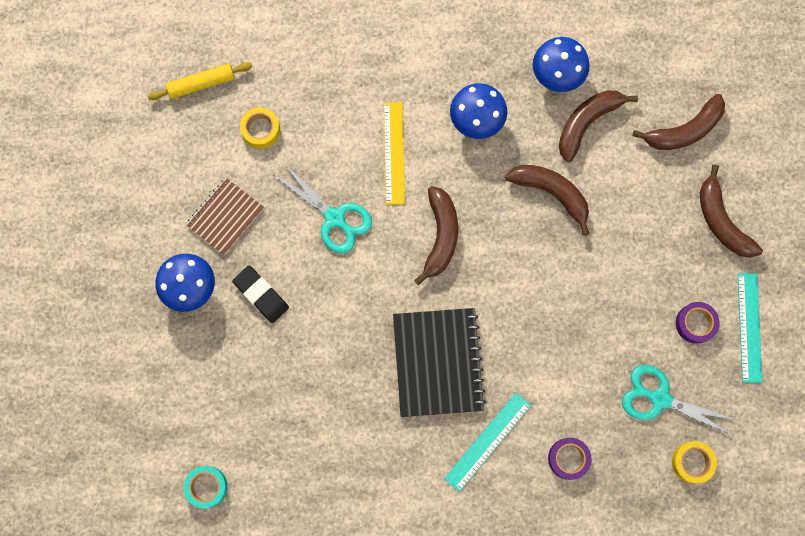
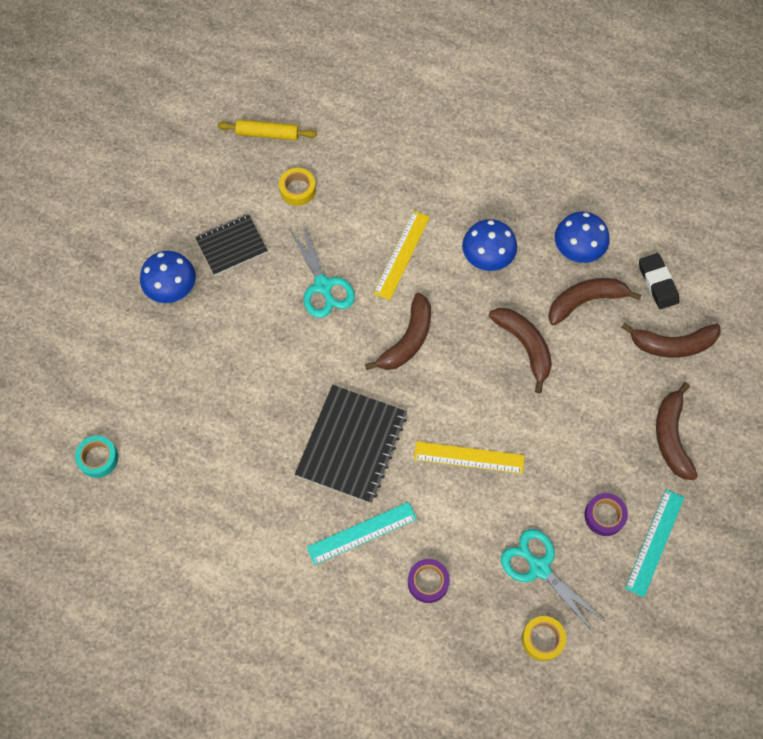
camera: 25 degrees right, 10 degrees down
(225, 216) = (231, 245): brown notebook -> black notebook
(261, 295) = (228, 321): black eraser -> black eraser (657, 283)
(550, 324) = (469, 457): none -> yellow ruler

